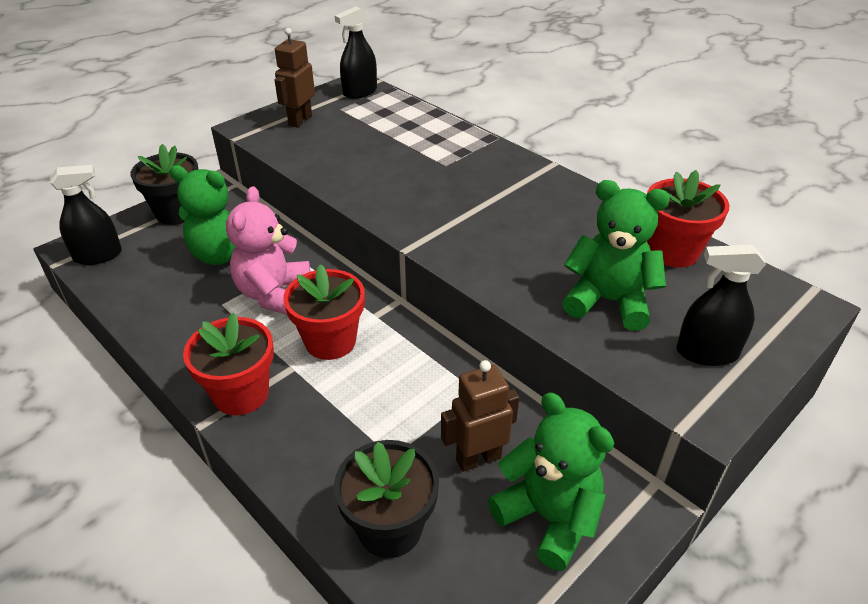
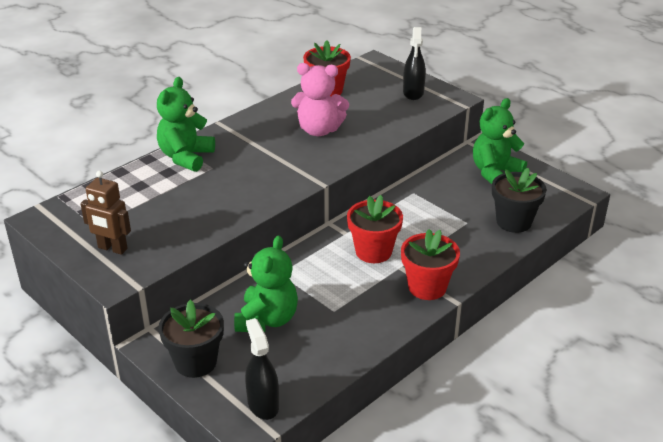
camera: 90 degrees left, 5 degrees down
(274, 294) = (322, 283): pink teddy bear -> pink teddy bear (319, 130)
(360, 92) = (62, 215): black spray bottle -> none
(478, 458) = (463, 193): brown robot -> none
(608, 301) = (374, 115): green teddy bear -> green teddy bear (186, 157)

